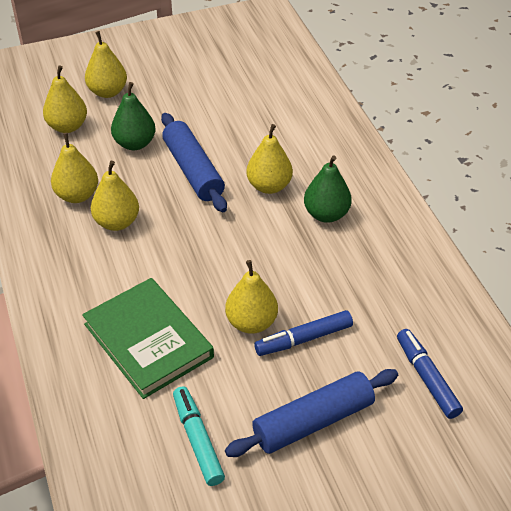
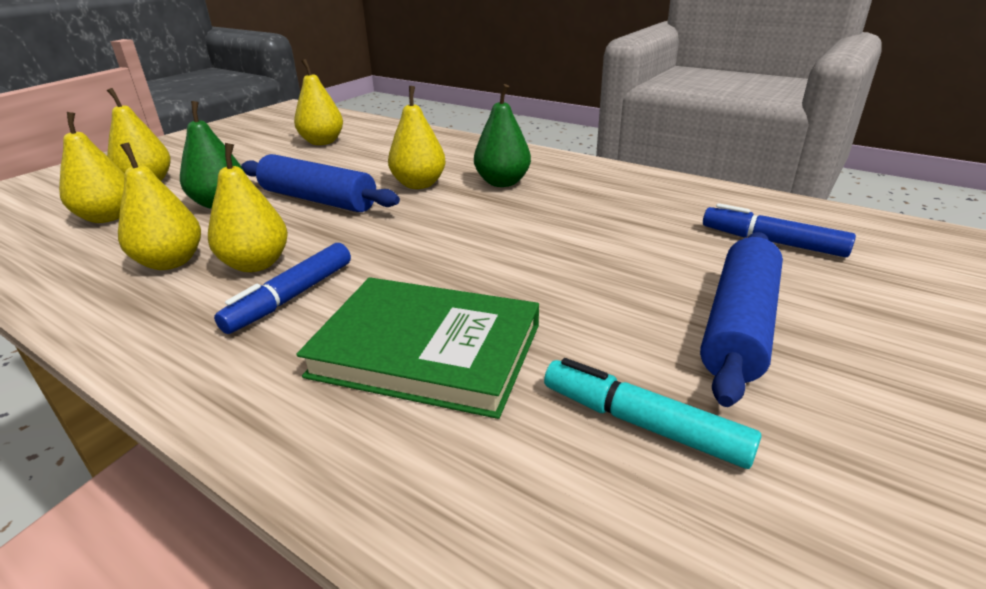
camera: 35 degrees left, 15 degrees down
(251, 322) = (539, 277): yellow pear -> yellow pear (322, 142)
(303, 339) = (615, 266): blue marker -> blue marker (291, 297)

